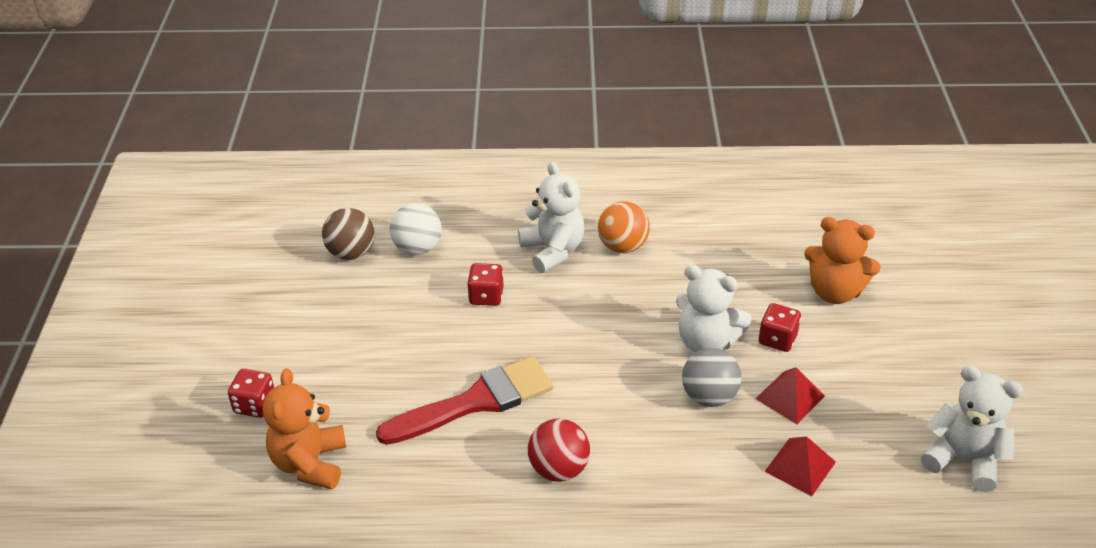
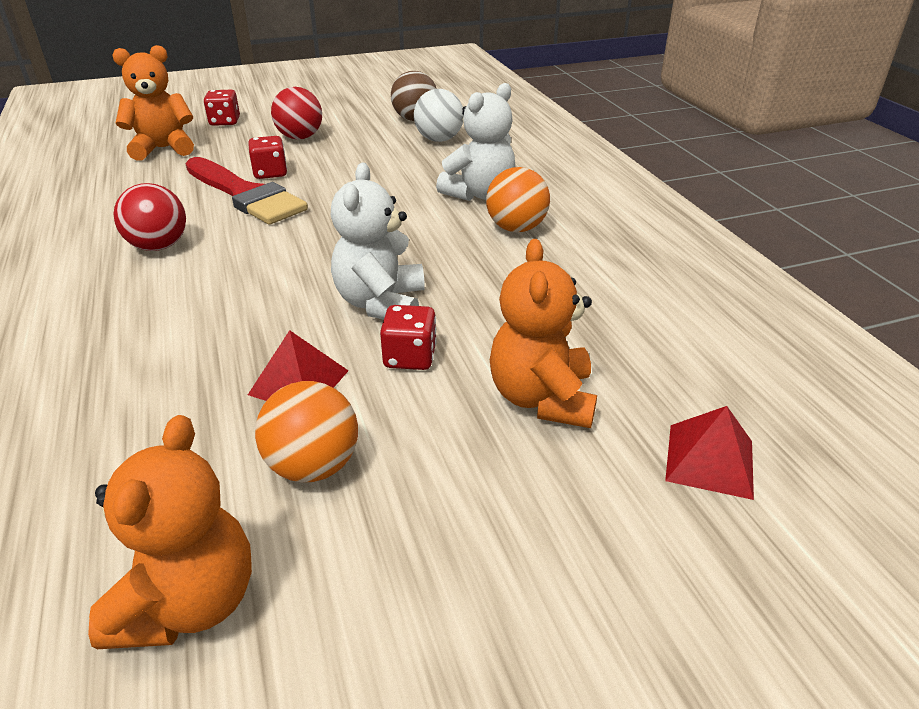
camera: 70 degrees right, 5 degrees down
(347, 346) = (300, 137): none -> red ball
(486, 296) = (391, 176): red dice -> red dice (270, 173)
(709, 396) = (284, 318): grey ball -> none
(800, 466) = (166, 407): red pyramid -> red pyramid (709, 460)
(872, 400) = (313, 466): none -> orange ball
(963, 459) = (189, 602): white teddy bear -> orange teddy bear

